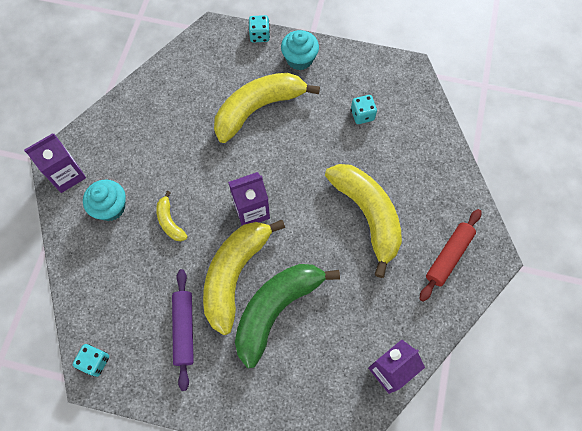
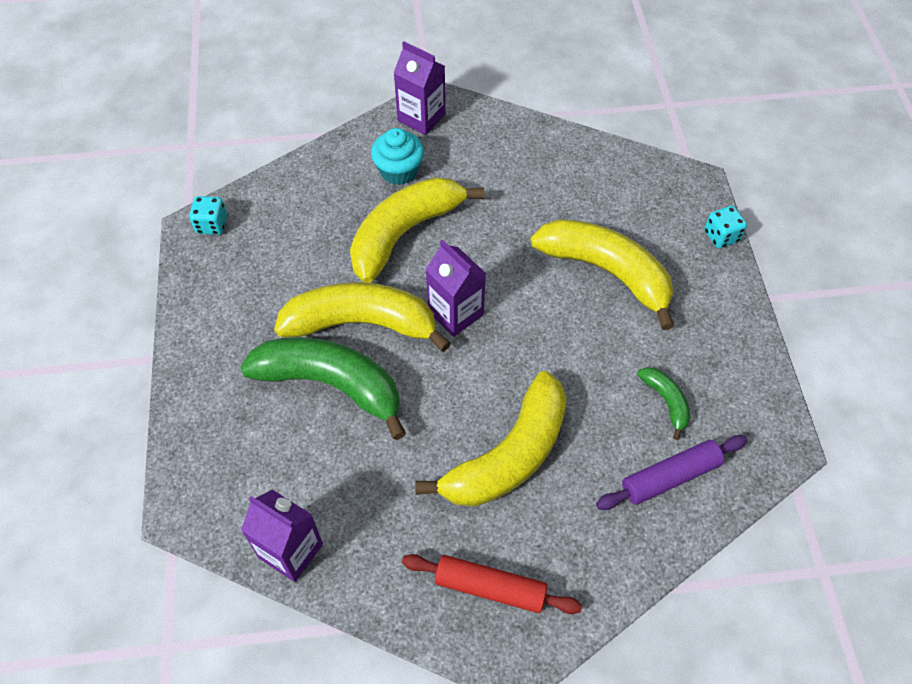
camera: 70 degrees right, 10 degrees down
(170, 221) = (404, 233): yellow banana -> yellow banana, size x2.20
(184, 329) = (274, 295): purple rolling pin -> purple rolling pin (670, 477)
(299, 59) = (712, 295): turquoise cupcake -> none
(362, 115) = (666, 401): turquoise dice -> green banana

